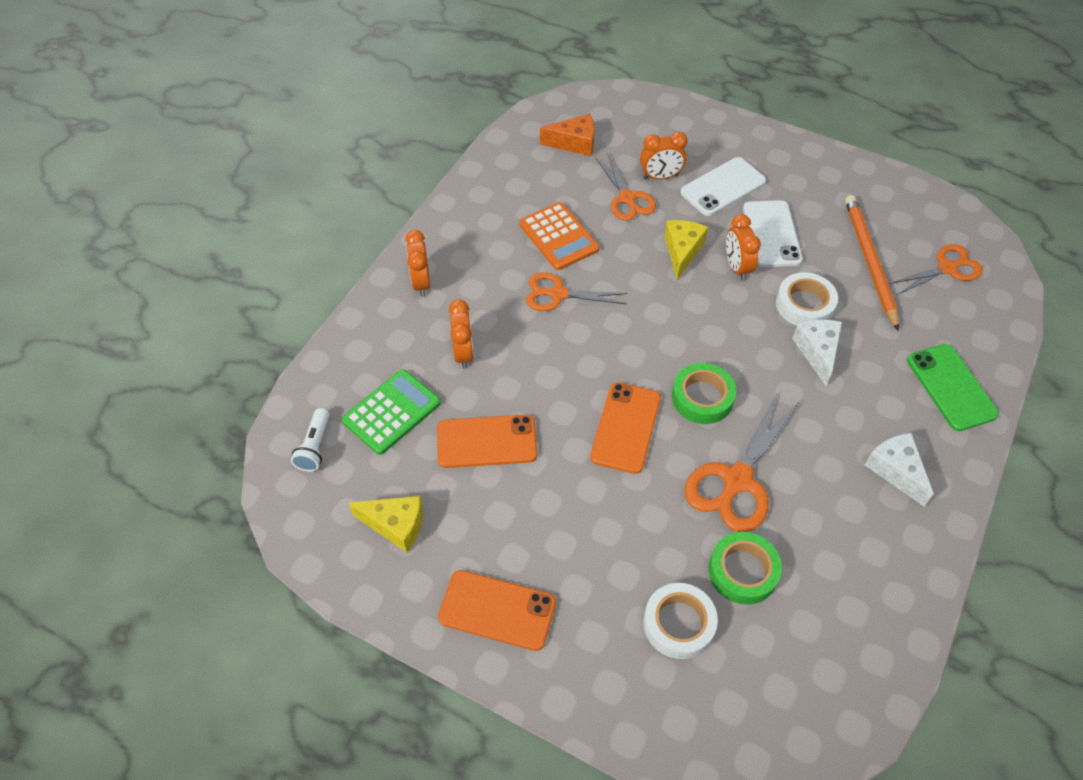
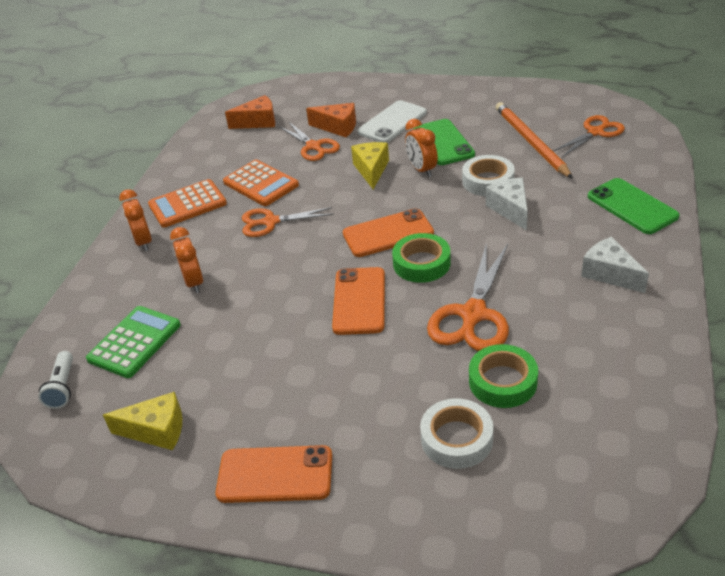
camera: 10 degrees left, 15 degrees down
(475, 243) = (187, 204): none -> orange calculator
(487, 442) = (231, 343): orange phone -> orange phone (388, 234)
(660, 177) = (337, 127): orange clock -> orange cheese
(771, 234) = (443, 142): white phone -> green phone

